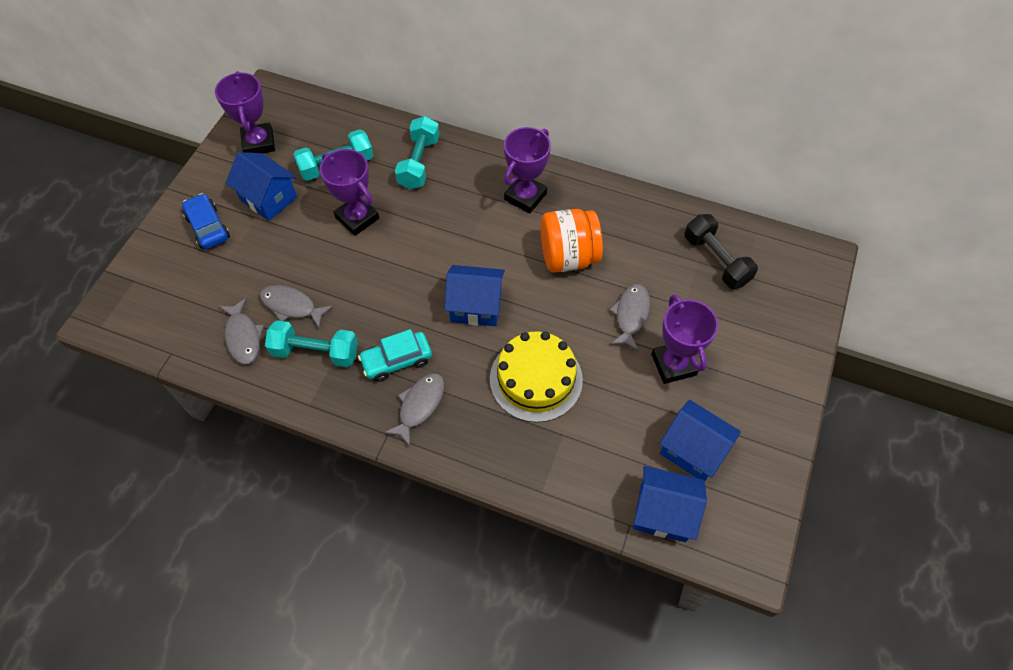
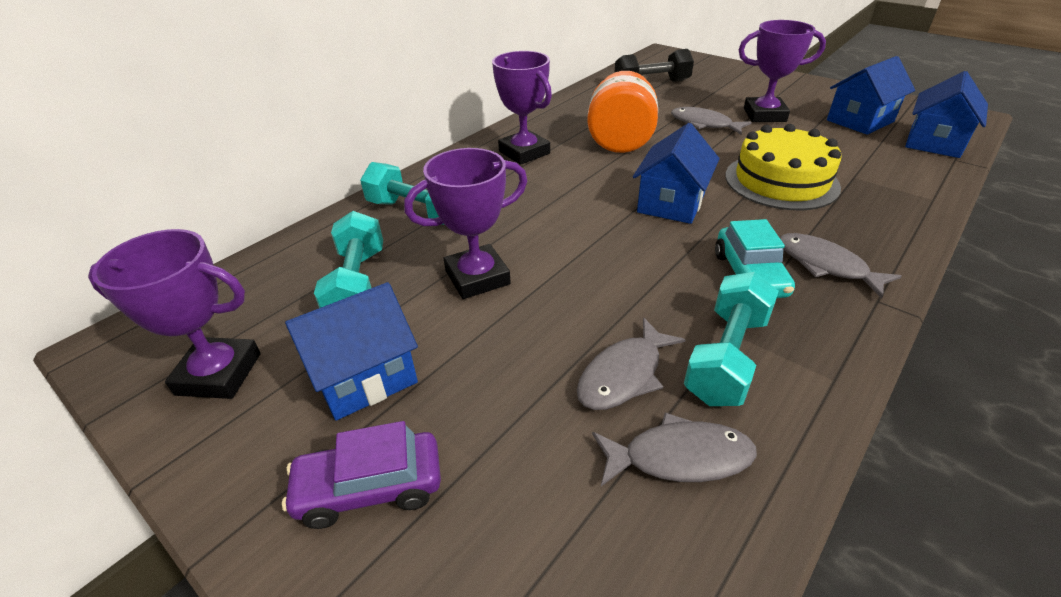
camera: 70 degrees left, 20 degrees down
(208, 227) = (370, 488): blue car -> purple car

